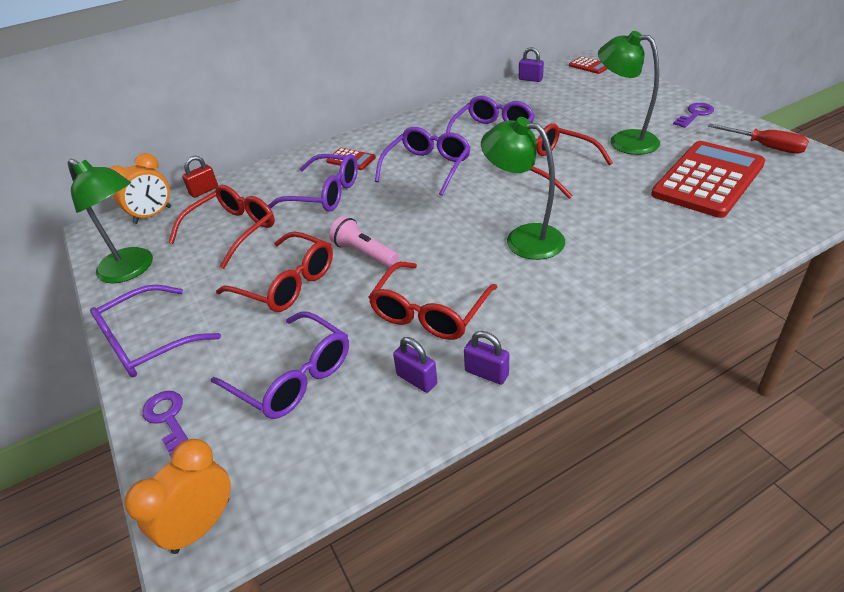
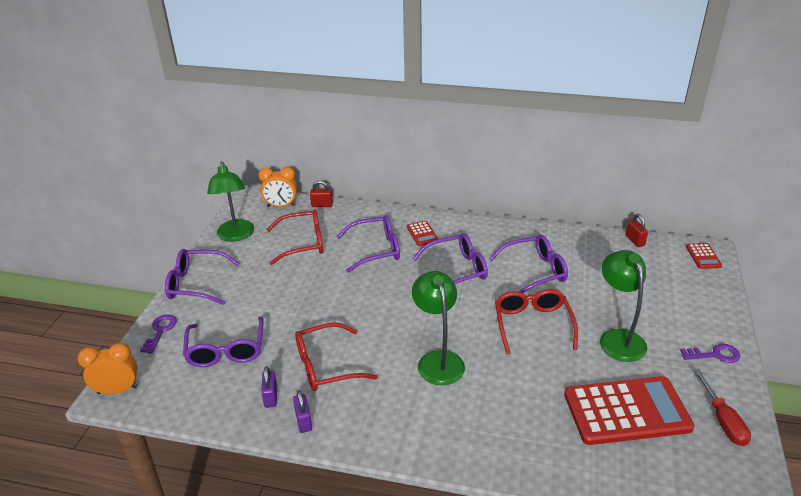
camera: 40 degrees right, 5 degrees down
(287, 283) = (287, 295): red glasses -> none
(325, 194) = (376, 249): purple glasses -> purple glasses turned 75 degrees counterclockwise
(364, 253) = (344, 305): pink flashlight -> none
(530, 79) = (634, 240): purple padlock -> red padlock

